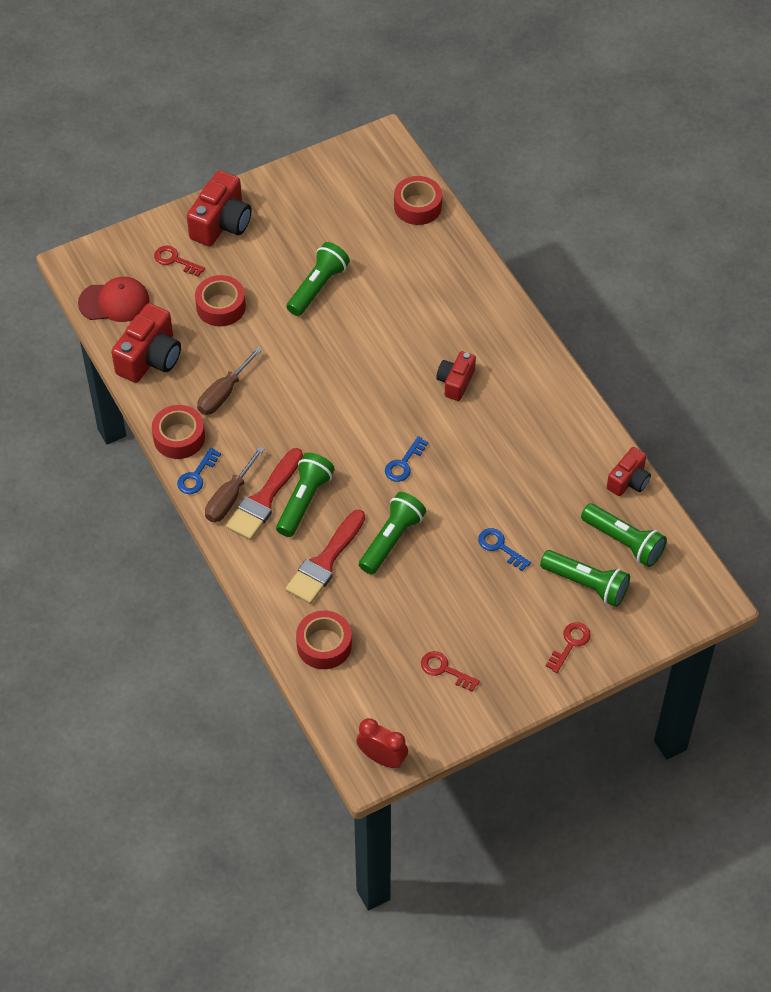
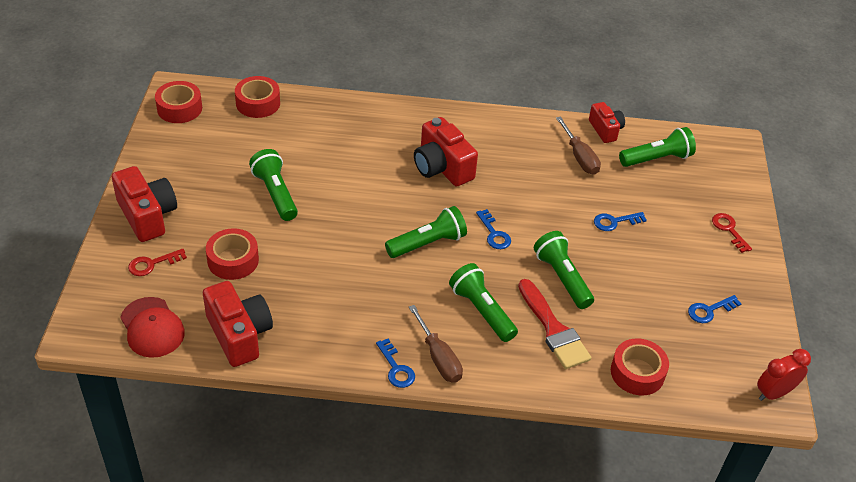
camera: 60 degrees left, 10 degrees down
(114, 302) = (152, 328): red cap -> red cap turned 120 degrees clockwise
(179, 437) = (344, 359): red tape -> red tape (179, 108)
(224, 393) = (325, 305): brown screwdriver -> brown screwdriver (579, 157)
(264, 499) = (459, 335): red brush -> none
(444, 670) = (709, 310): red key -> blue key
(455, 382) = (442, 167): red camera -> red camera, size x1.63
(586, 584) = (681, 195): green flashlight -> green flashlight (428, 243)

